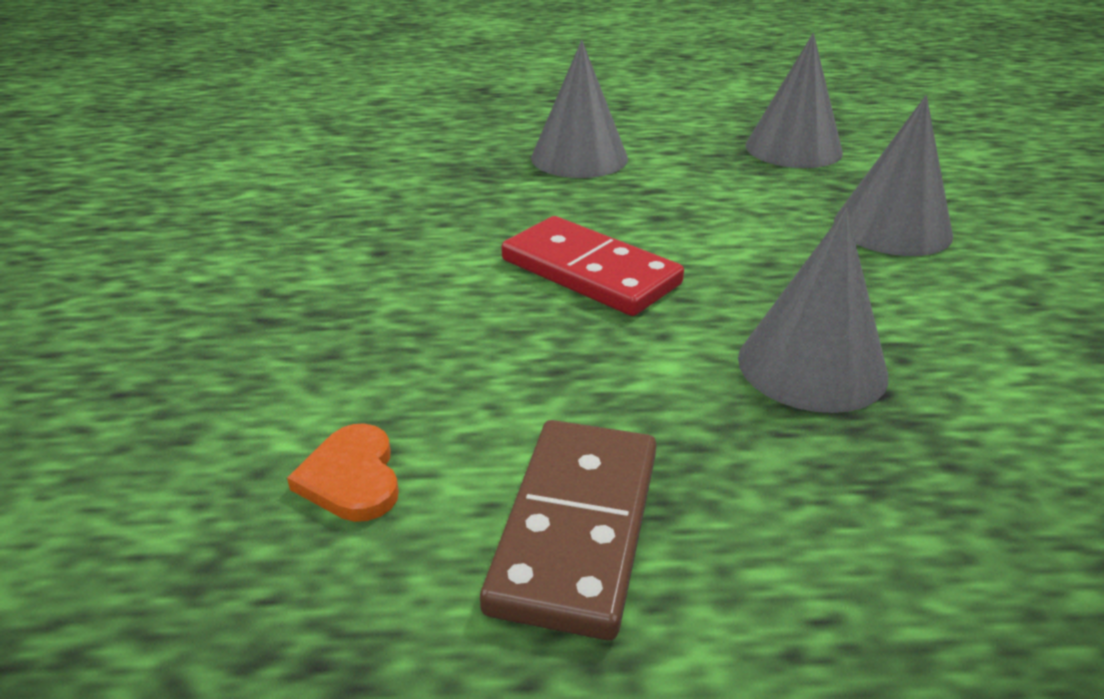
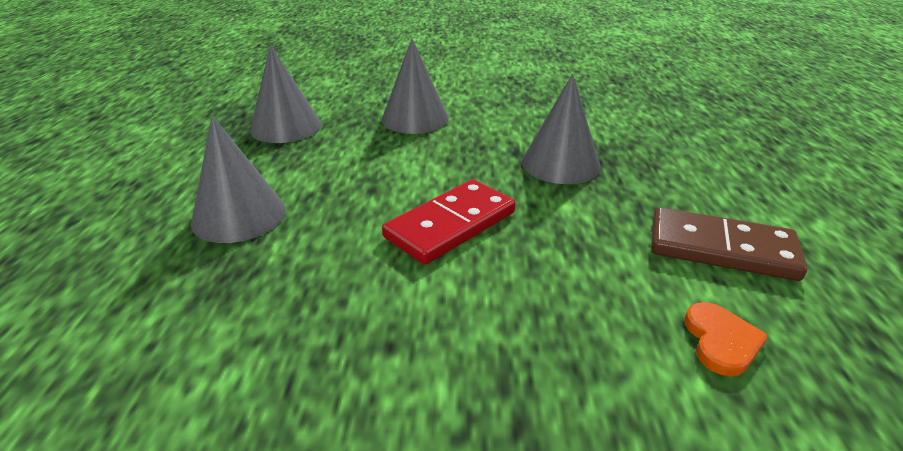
camera: 85 degrees left, 0 degrees up
(351, 478) = (721, 341): orange heart -> orange heart turned 75 degrees counterclockwise

